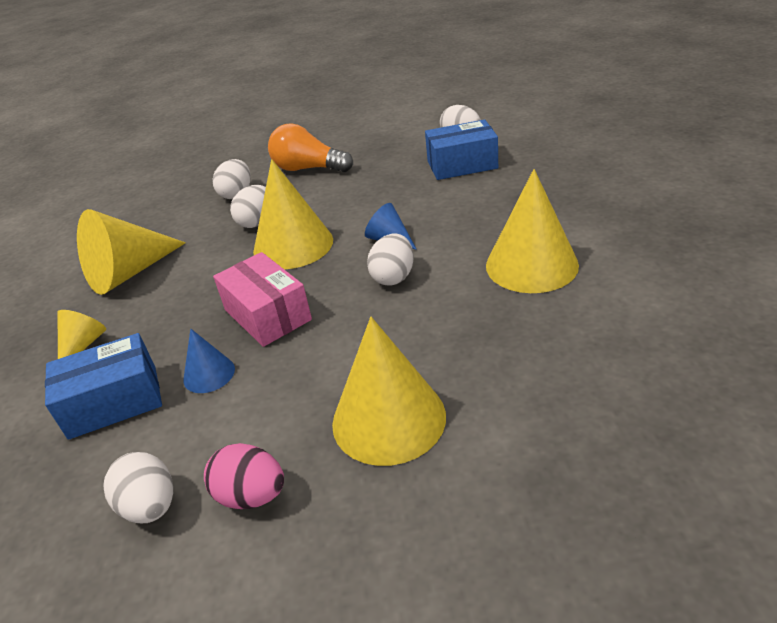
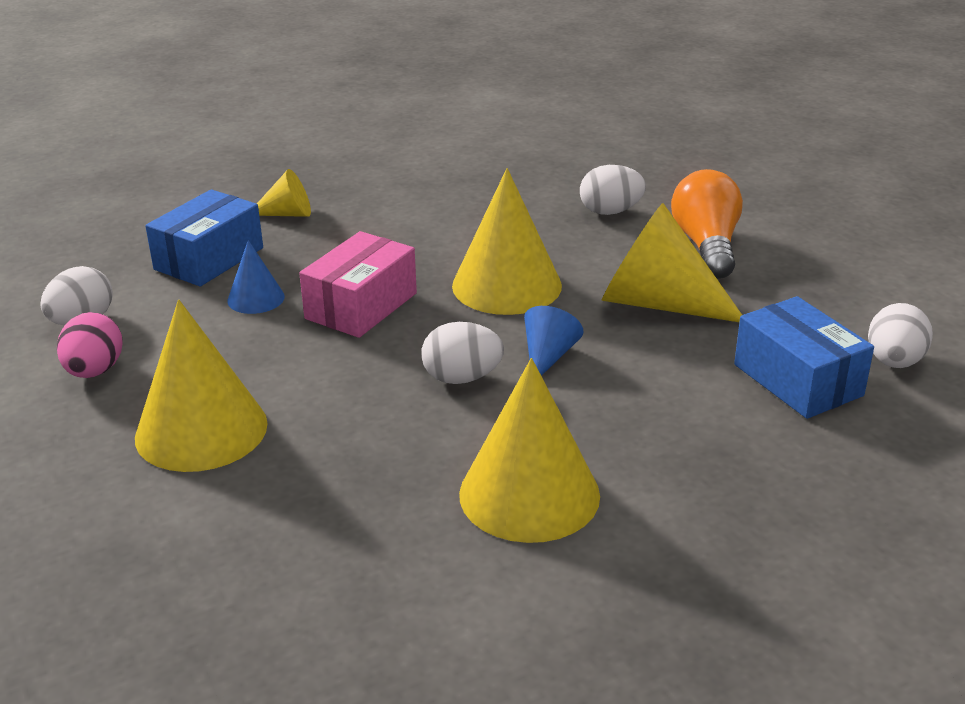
camera: 65 degrees right, 5 degrees down
(114, 402) = (209, 259): blue box -> blue box turned 75 degrees clockwise
(129, 273) = (414, 197): yellow cone -> yellow cone (657, 303)
(257, 222) = (550, 245): white egg -> none

